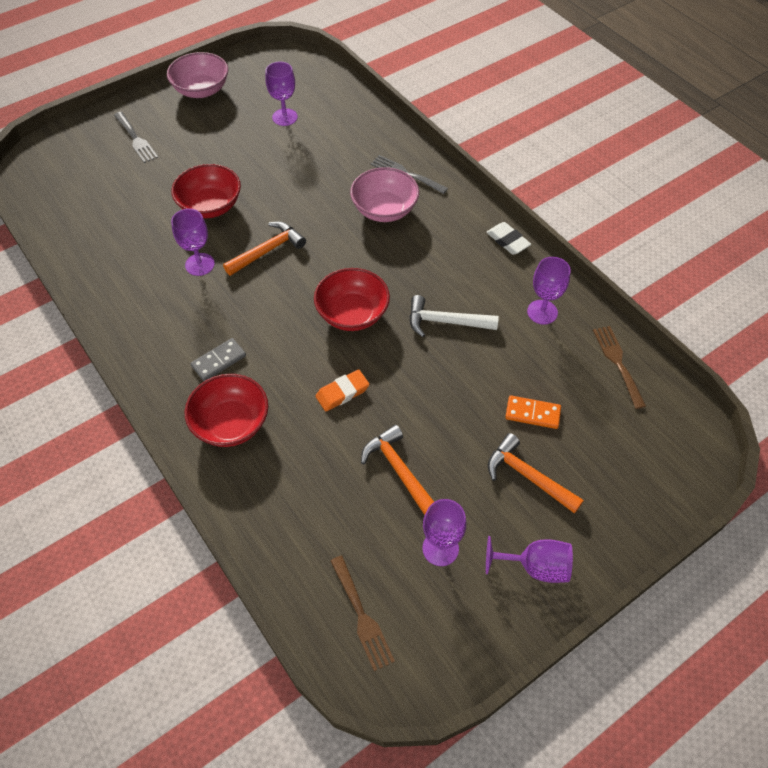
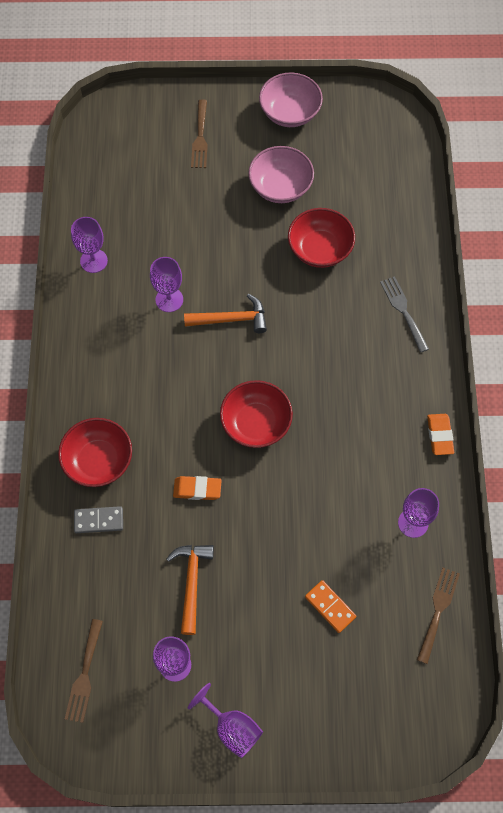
camera: 35 degrees right, 10 degrees up
(136, 139) = (200, 137): grey fork -> brown fork
(210, 206) = (215, 245): red bowl -> red bowl (320, 249)
(219, 361) = (125, 400): grey domino -> grey domino (99, 520)
(285, 117) = (341, 185): purple goblet -> purple goblet (94, 261)
(384, 209) = (357, 337): pink bowl -> pink bowl (280, 187)
(446, 322) = (325, 479): white hammer -> none
(508, 241) = (440, 435): white eraser -> orange eraser
(528, 476) = (284, 655): orange hammer -> none

